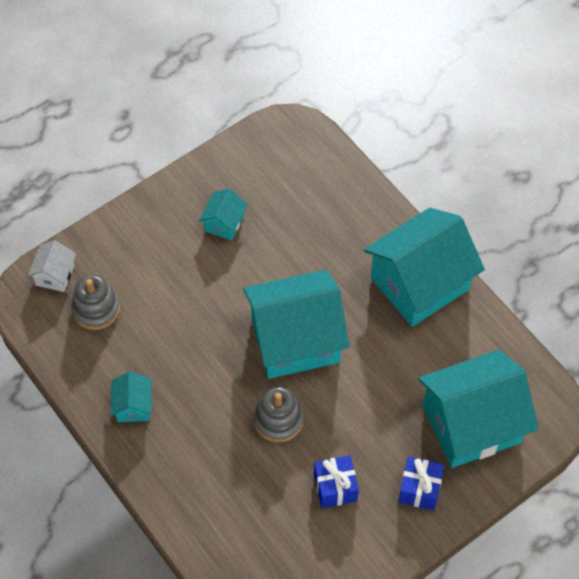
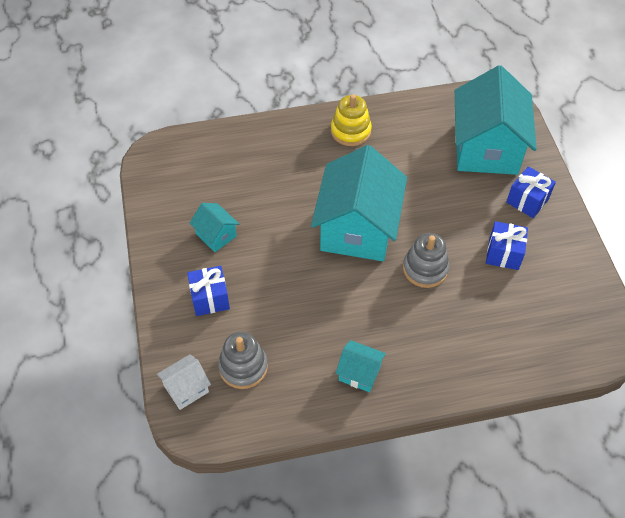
camera: 65 degrees left, 5 degrees down
(55, 275) = (186, 389): white house -> white house turned 75 degrees counterclockwise
(153, 250) = (210, 298): none -> blue gift
(419, 283) = (350, 131): turquoise house -> yellow stacking toy

